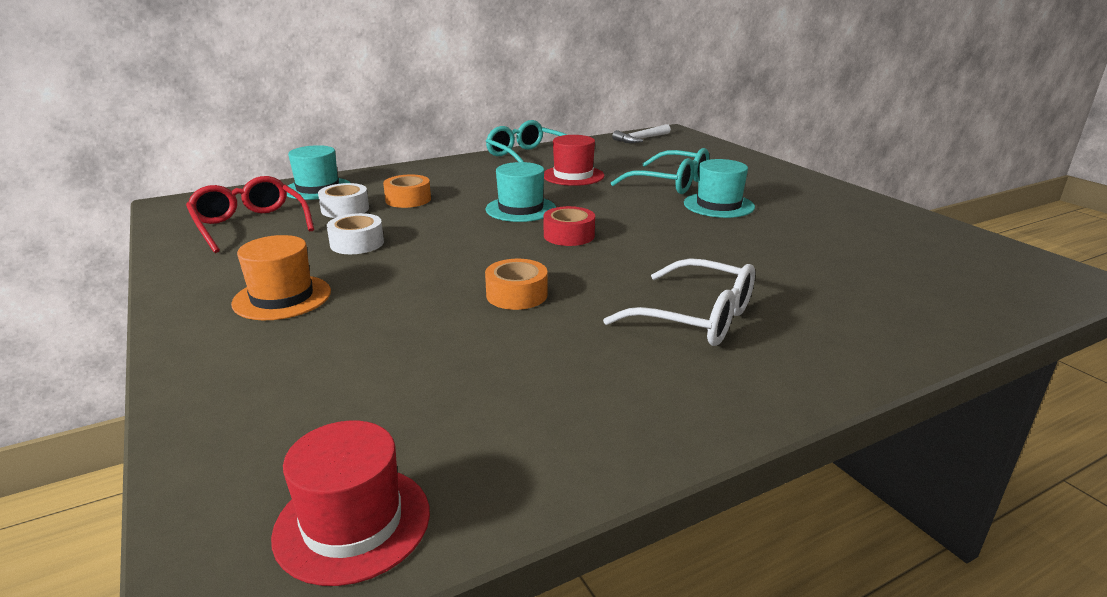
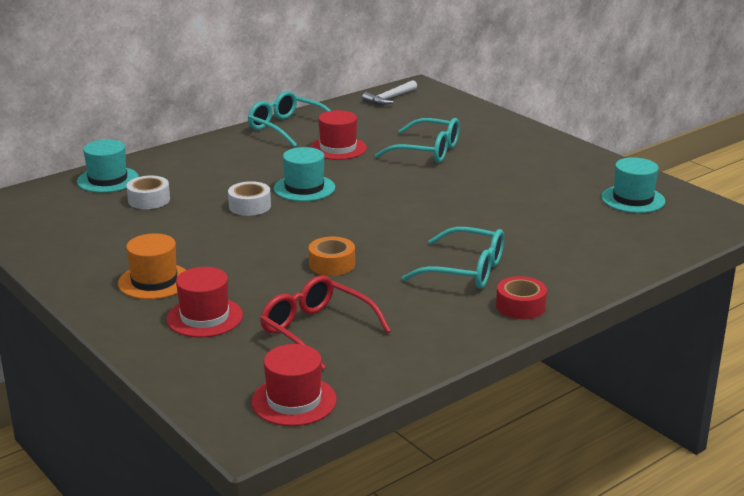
camera: 10 degrees left, 0 degrees up
(250, 225) = (75, 222): red glasses -> red glasses (316, 330)
(310, 352) = (204, 317): none -> red hat
(357, 243) = (182, 232): white tape -> white tape (249, 206)
(408, 199) = (199, 185): orange tape -> none
(569, 235) = (354, 211): red tape -> red tape (520, 306)
(696, 318) = (465, 270): white glasses -> turquoise glasses
(718, 205) = (472, 172): turquoise hat -> turquoise hat (633, 199)

